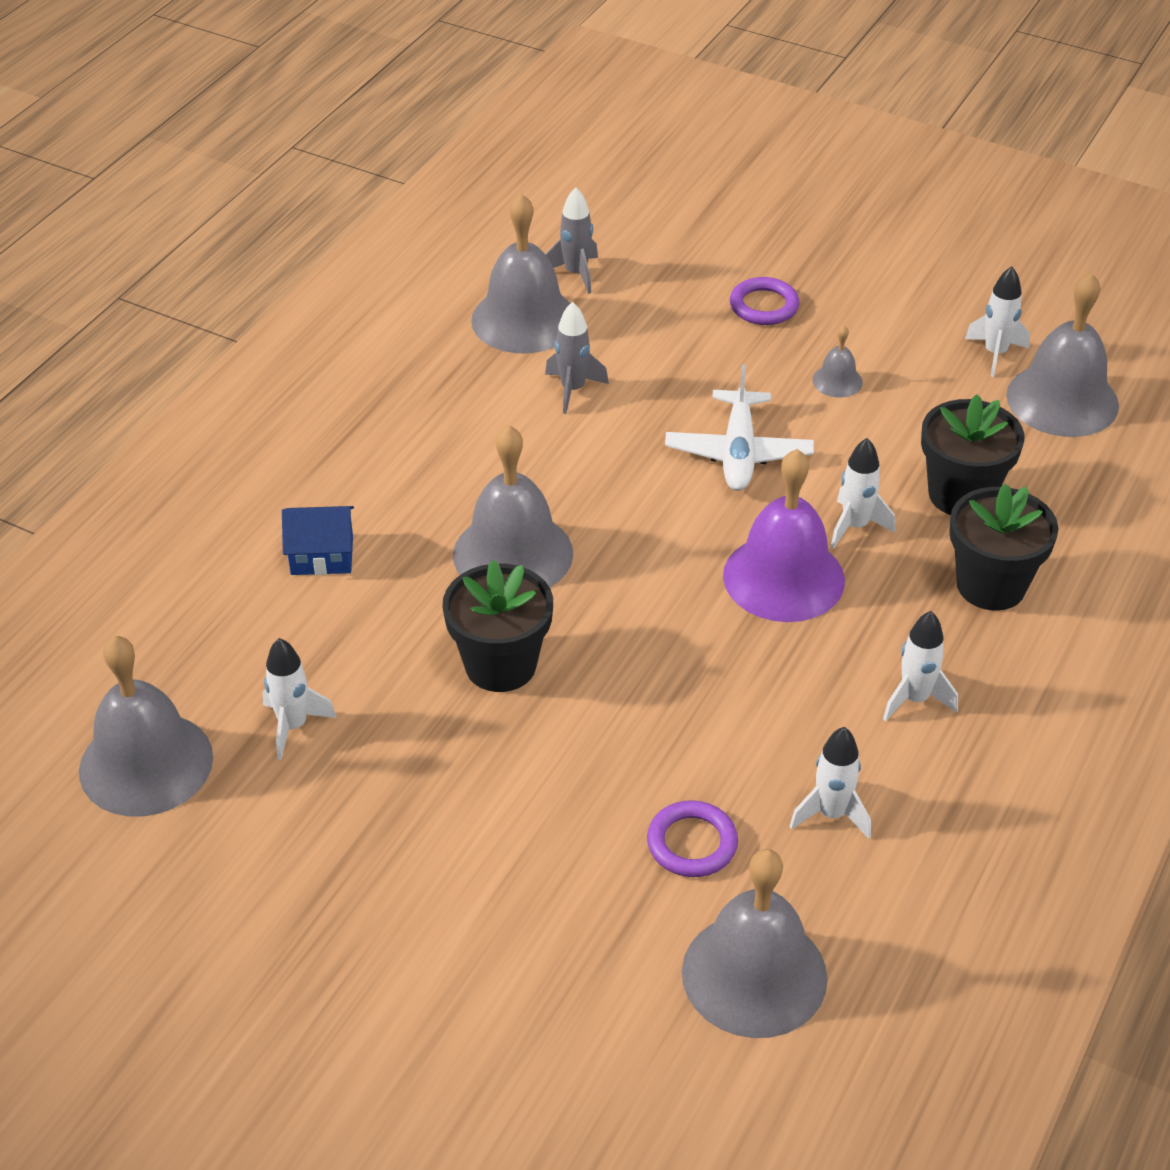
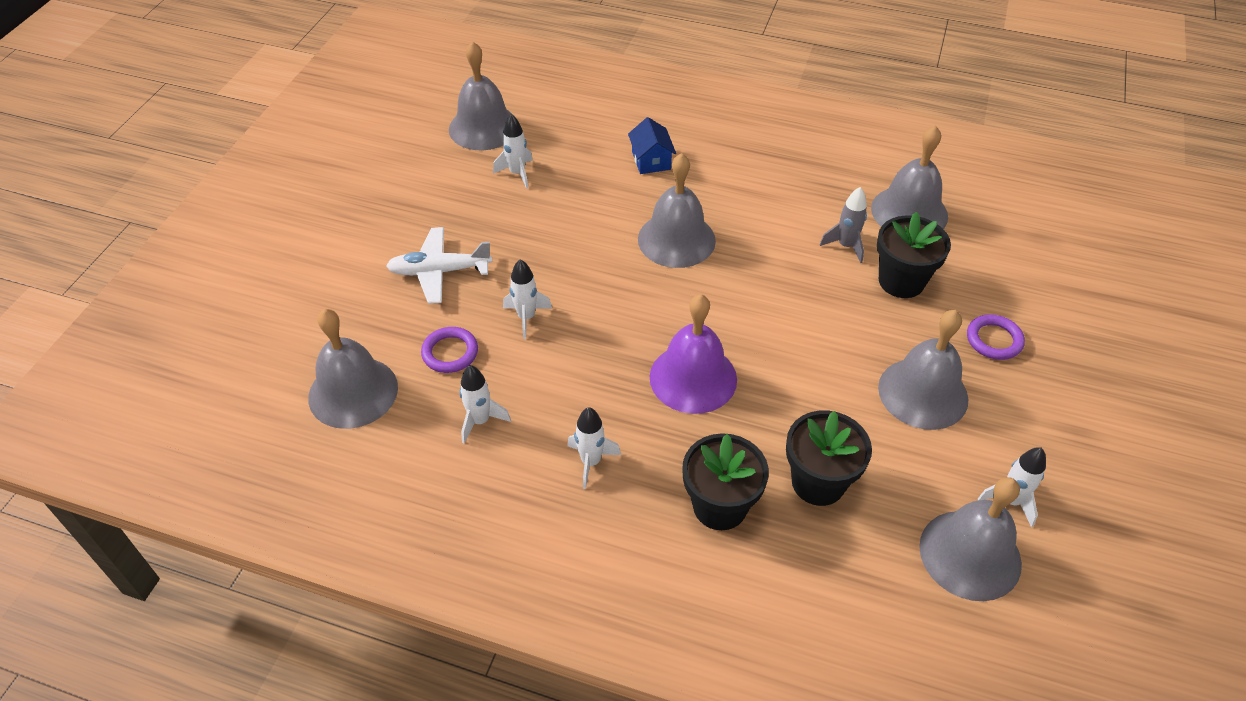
camera: 80 degrees right, 5 degrees up
(500, 665) = (579, 248): black flower pot -> black flower pot (901, 281)
(576, 274) = (974, 231): grey rocket -> none
(738, 453) = (815, 341): white plane -> white plane (439, 271)
(837, 381) = (923, 393): grey bell -> grey bell, size x2.20
(855, 526) = (759, 415): white rocket -> white rocket (526, 317)

